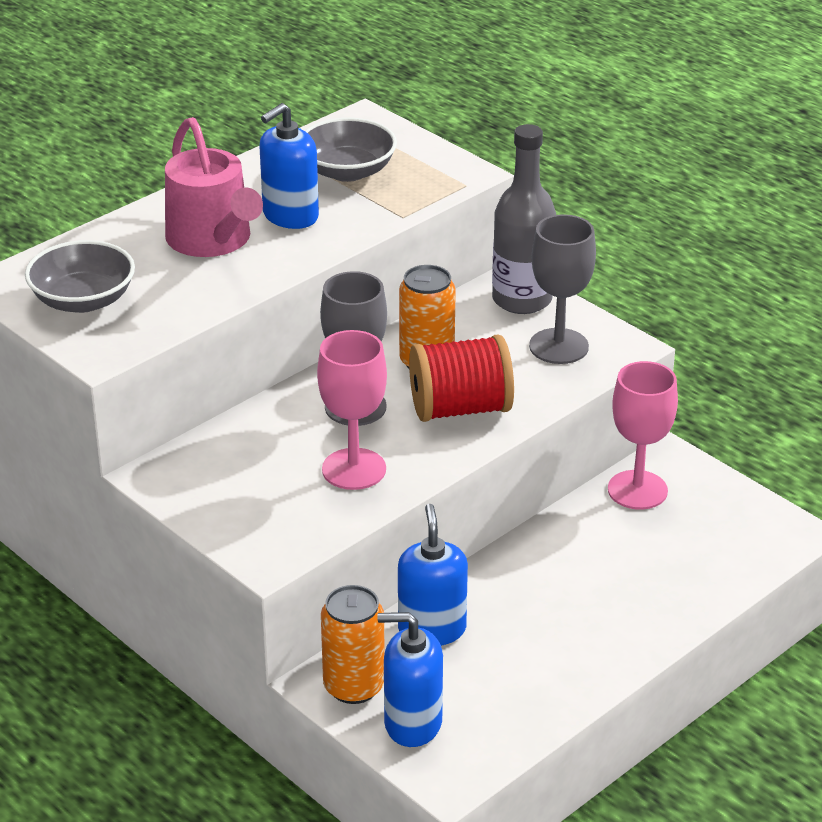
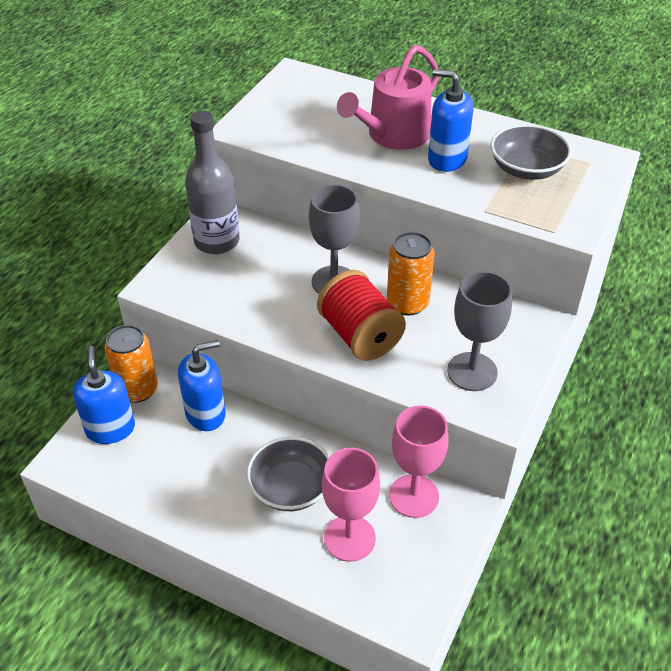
camera: 70 degrees right, 10 degrees up
(83, 300) = (292, 106): grey bowl -> grey bowl (291, 488)
(354, 469) = (263, 300): pink goblet -> pink goblet (349, 538)
(522, 300) = (521, 335): grey bottle -> grey bottle (217, 241)

